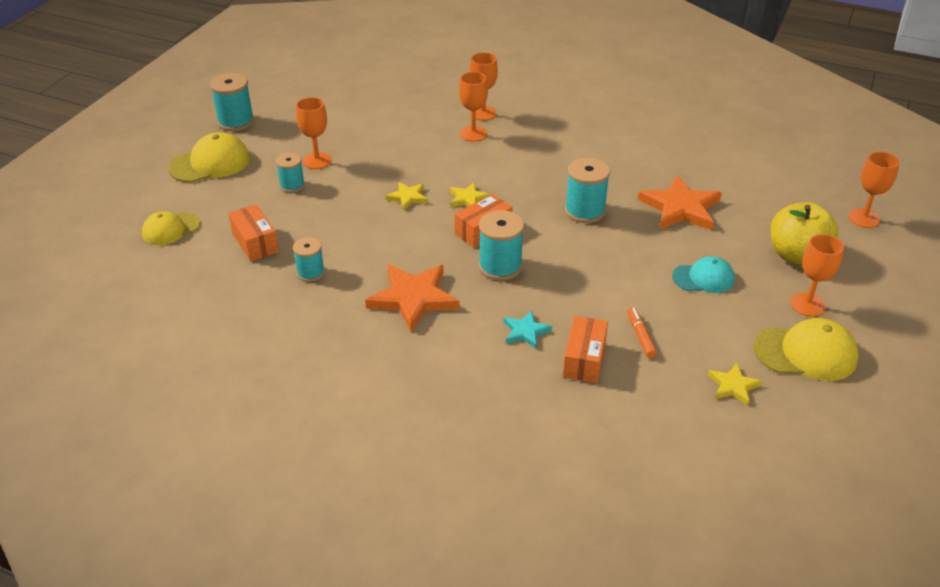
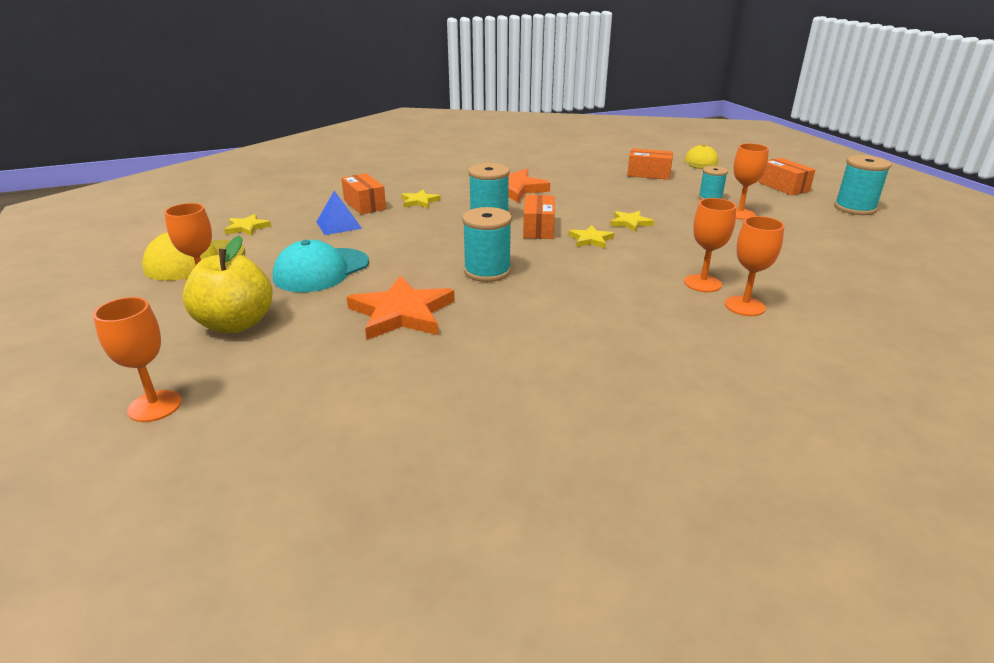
camera: 135 degrees right, 10 degrees down
(210, 163) = (783, 187): yellow cap -> orange box
(310, 273) = (589, 177): turquoise spool -> none
(525, 331) = (419, 201): turquoise star -> yellow star
(640, 336) = (339, 225): orange marker -> blue pyramid
(703, 278) = (321, 270): turquoise cap -> turquoise cap, size x1.51

